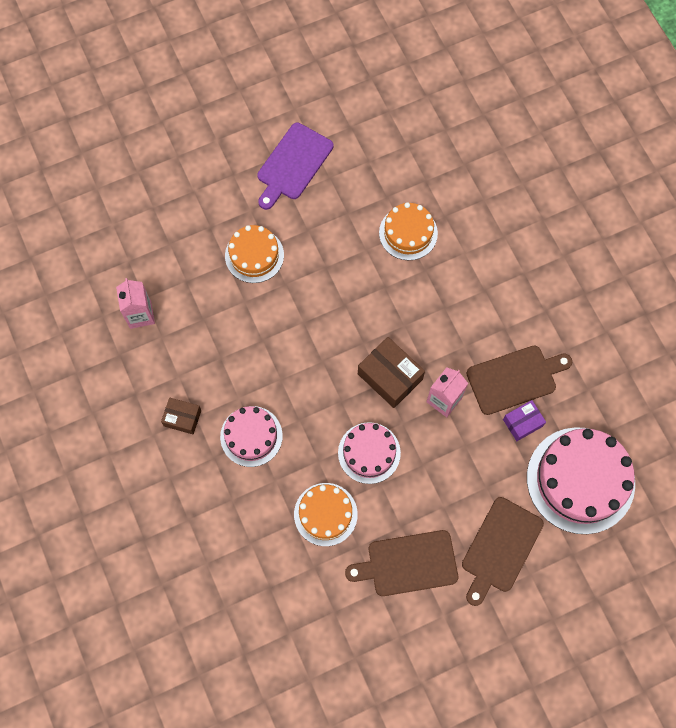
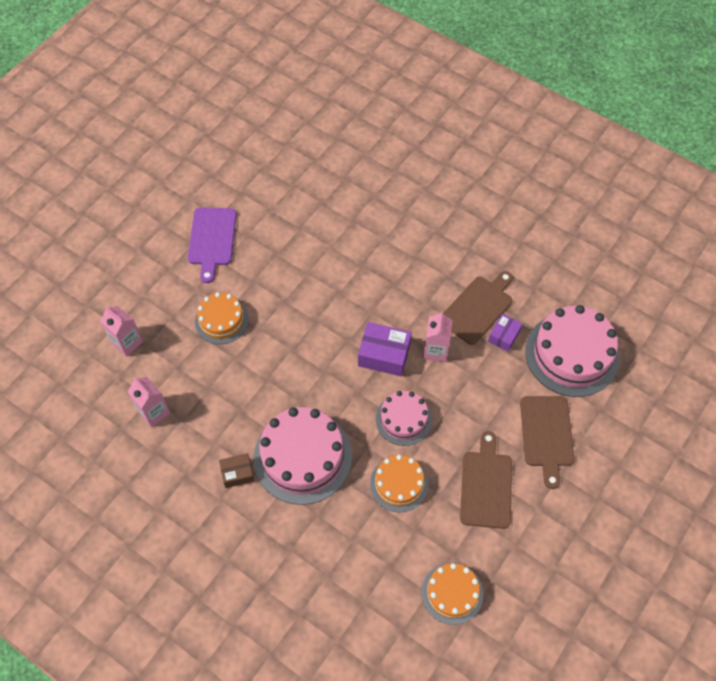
camera: 30 degrees left, 10 degrees down
(154, 231) = (127, 342): none -> pink carton
(251, 436) = (302, 457): pink cake -> pink cake, size x1.71
(390, 376) = (384, 355): brown box -> purple box
(408, 233) = (332, 245): orange cake -> orange cake (452, 593)
(408, 564) = (486, 485): brown cutting board -> brown cutting board turned 135 degrees clockwise

